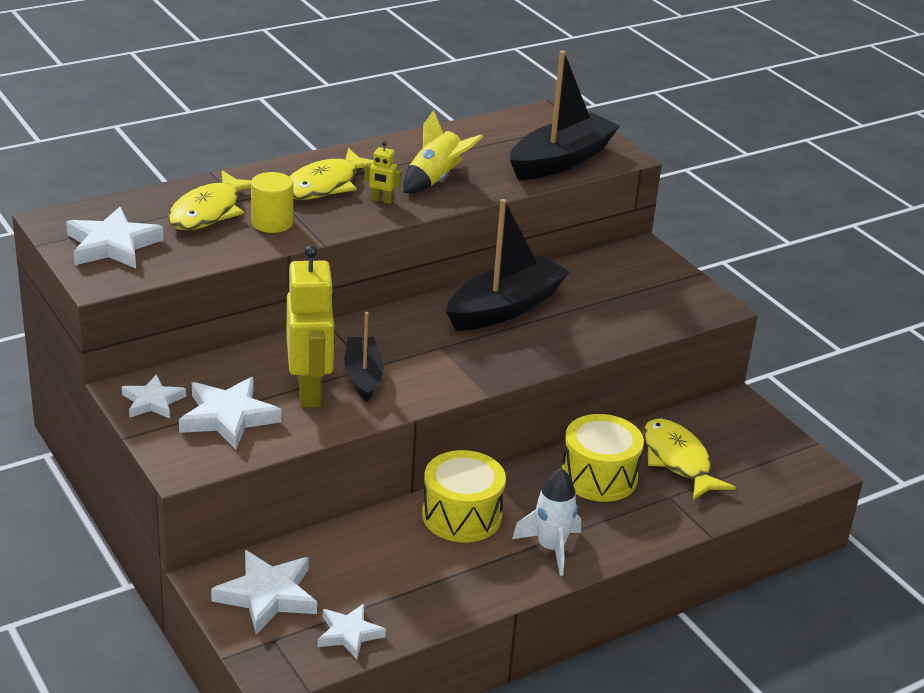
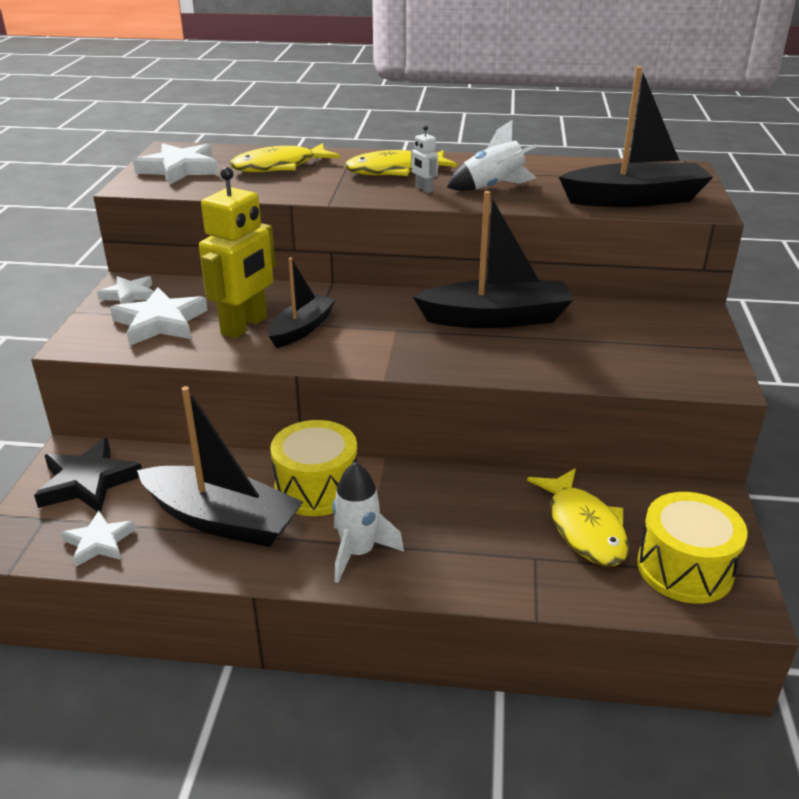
camera: 40 degrees right, 0 degrees up
(267, 595) = (88, 482): white star -> black star
(272, 223) = (312, 183): yellow cylinder -> none
(382, 200) = (424, 189): yellow robot -> white robot
(422, 572) = (222, 520): none -> black boat
(435, 180) = (493, 187): yellow rocket -> white rocket
(599, 477) = (483, 508): yellow drum -> yellow drum (684, 568)
(678, 461) = (584, 527): yellow fish -> yellow fish turned 150 degrees clockwise

